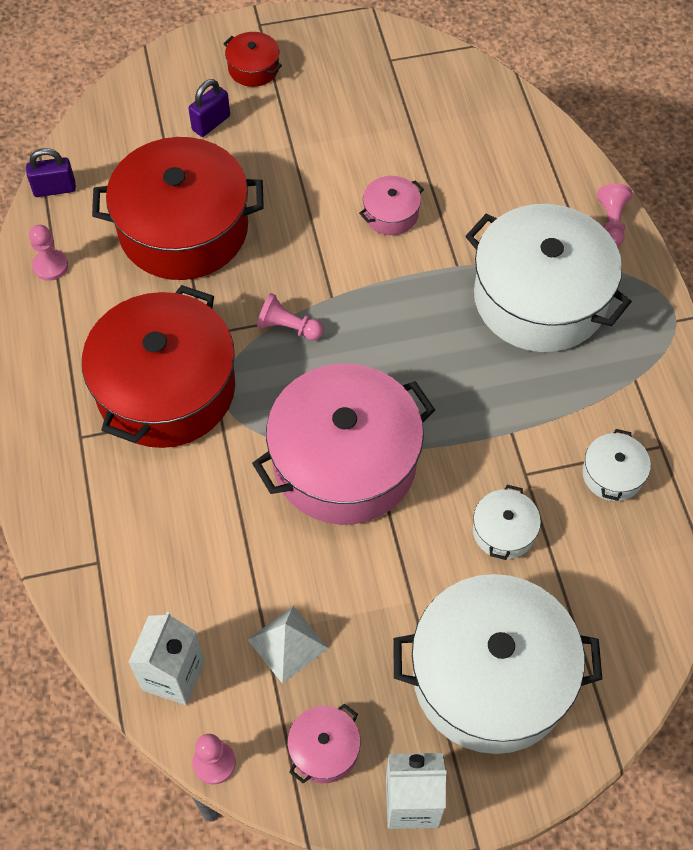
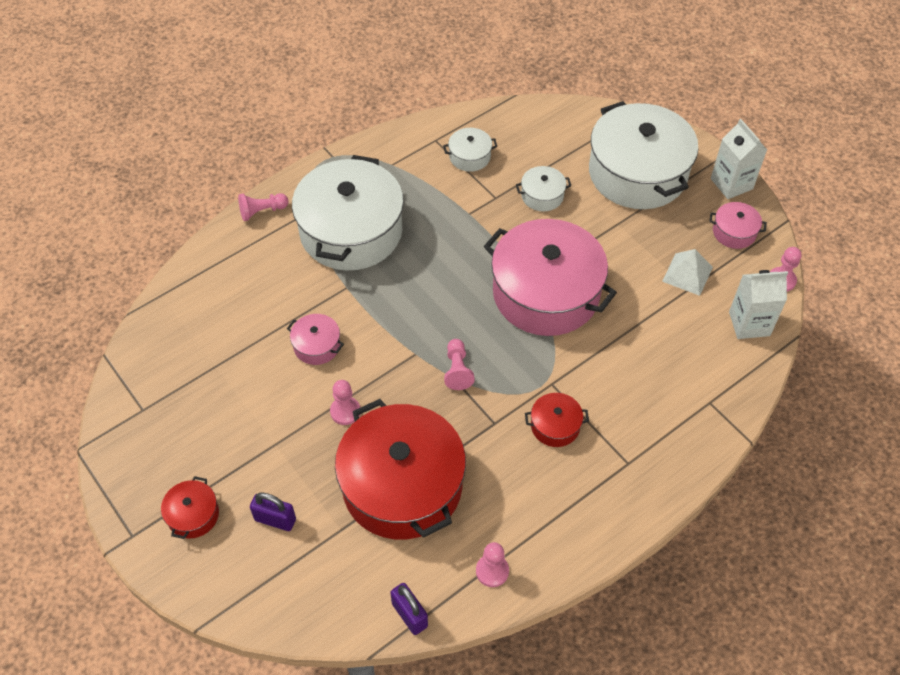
camera: 115 degrees left, 5 degrees down
(166, 388) = (555, 426): red pot -> red pot, size x0.42
(295, 212) = (345, 411): none -> pink pawn

